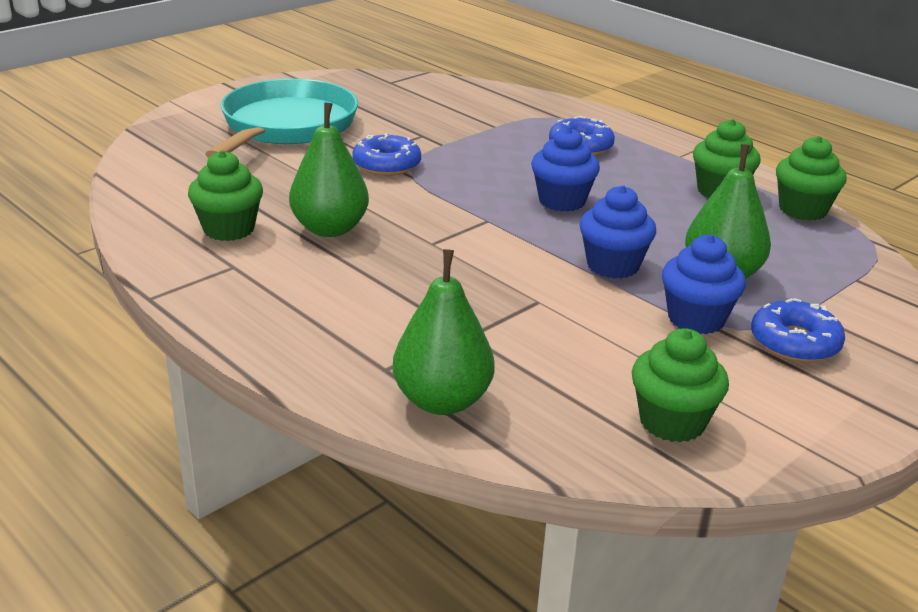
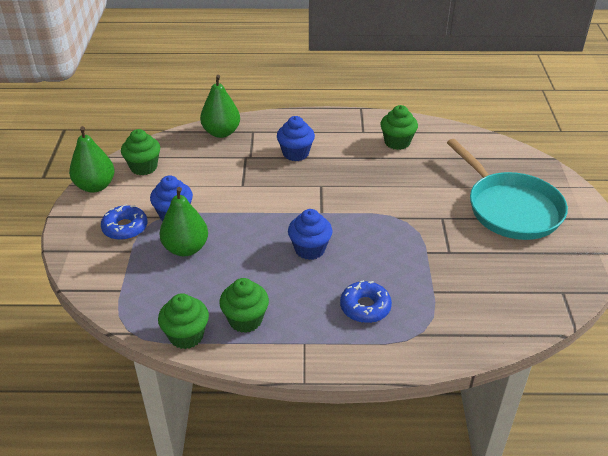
camera: 135 degrees right, 10 degrees up
(330, 229) = (367, 166): green pear -> green pear (95, 186)
(386, 165) = (419, 216): blue donut -> none
(613, 265) = (236, 222): blue cupcake -> blue cupcake (295, 153)

